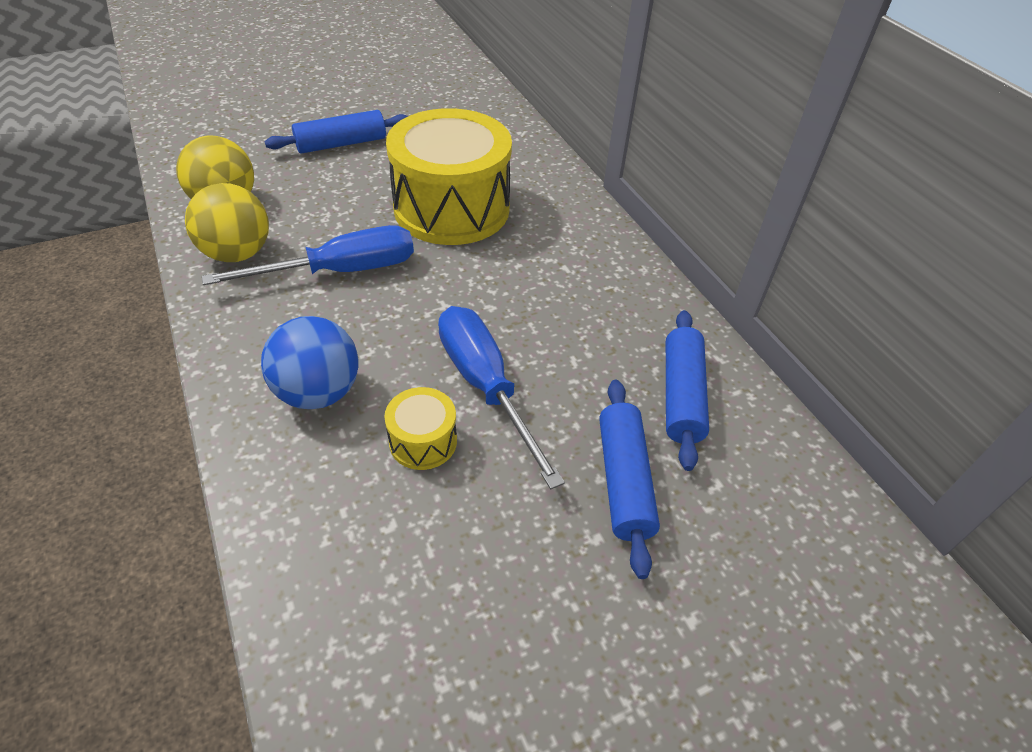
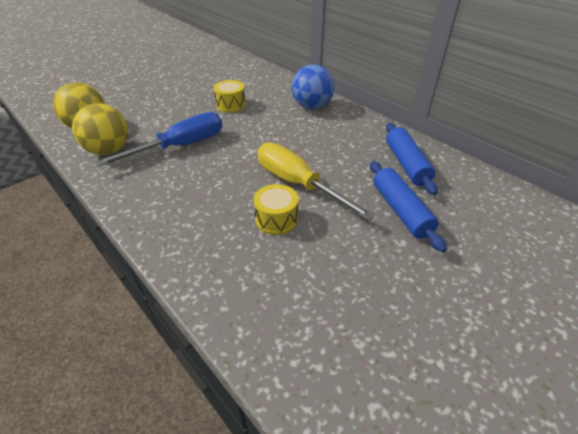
camera: 15 degrees left, 5 degrees down
(318, 392) = (198, 209): blue ball -> blue ball (312, 107)
(341, 144) = (148, 86): blue rolling pin -> none
(451, 208) = (231, 105): yellow drum -> yellow drum, size x0.43
(485, 386) = (297, 184): blue screwdriver -> yellow screwdriver

